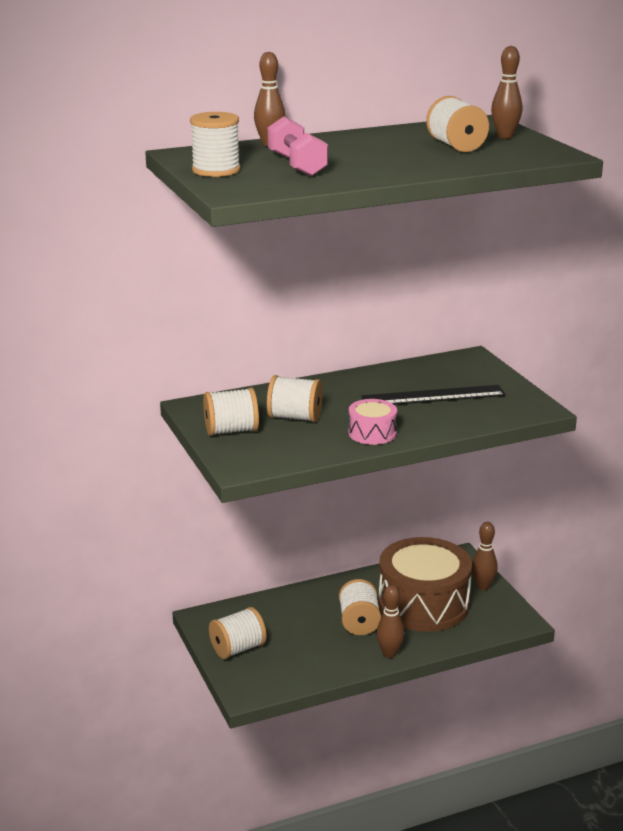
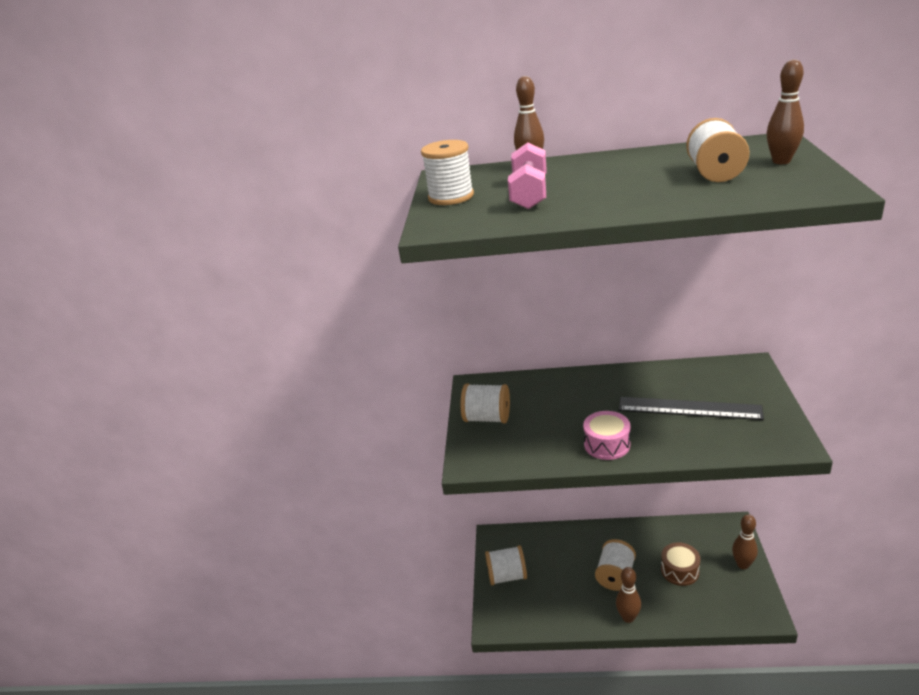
camera: 30 degrees right, 5 degrees up
(295, 417) = (548, 412): white spool -> none
(423, 604) = (680, 570): brown drum -> brown drum, size x0.46

